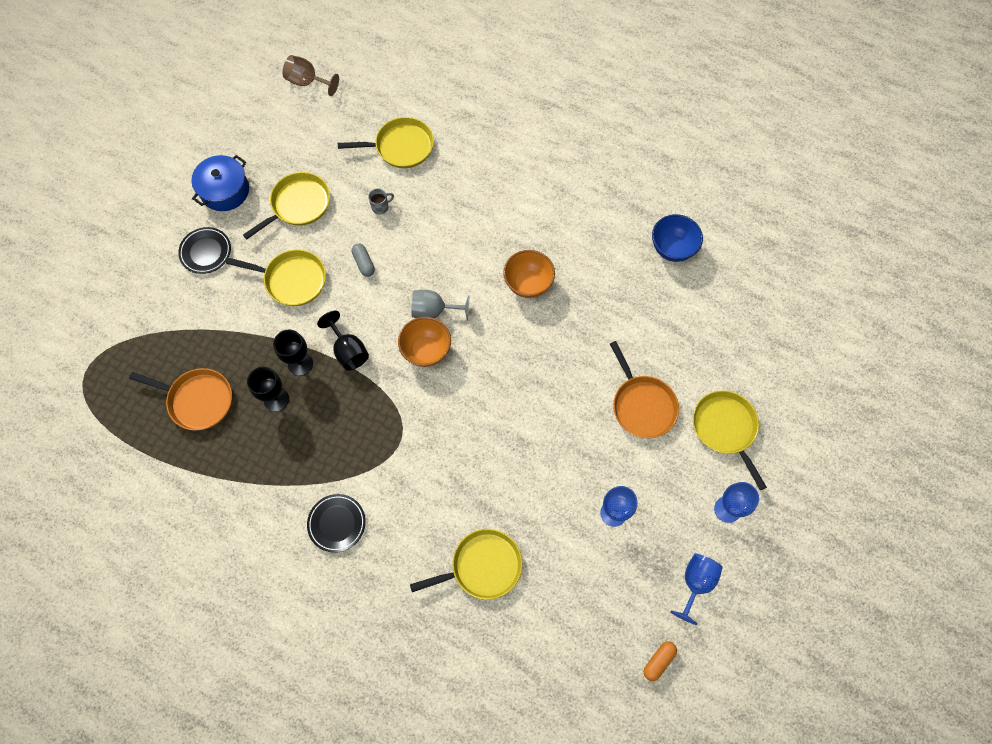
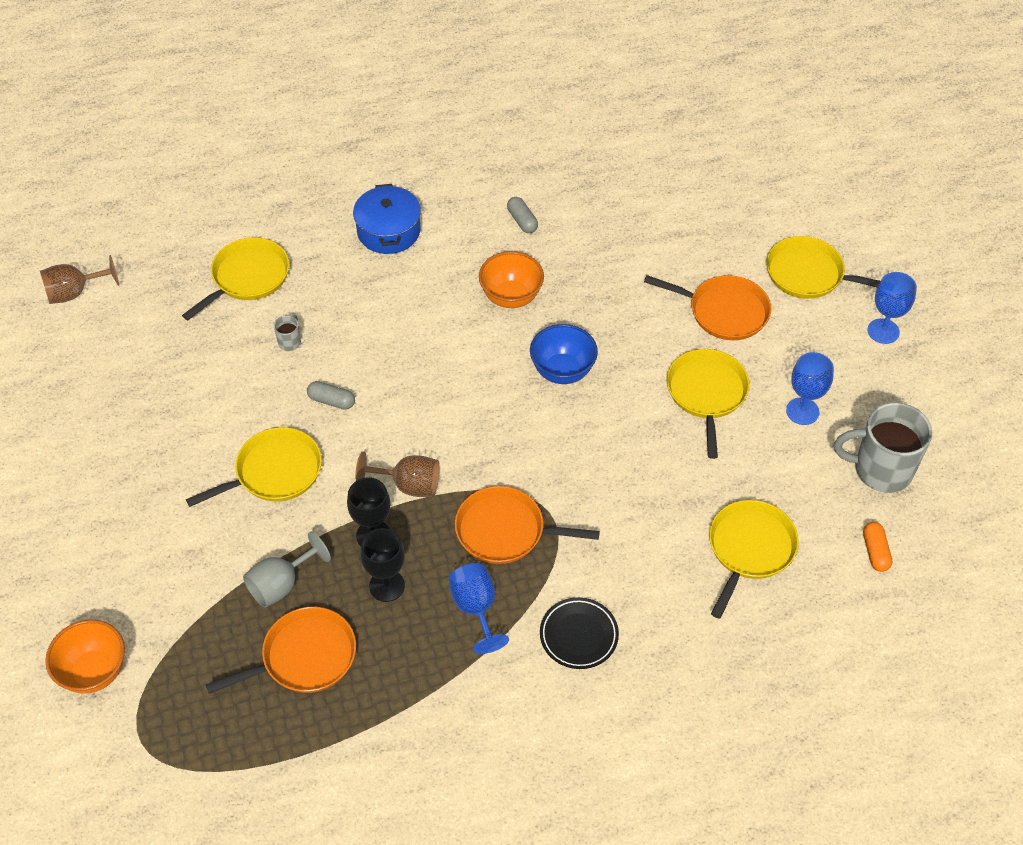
camera: 45 degrees left, 15 degrees down
(206, 252) = (146, 522): black plate -> none
(225, 190) = (99, 452): blue pot -> blue pot (388, 231)
(298, 205) = (199, 404): yellow pan -> yellow pan (706, 393)
(348, 351) = (408, 485): black goblet -> brown goblet
(367, 425) = (505, 531): none -> orange pan
(426, 351) = (484, 424): orange bowl -> orange bowl (94, 671)
(434, 311) = (451, 386): grey goblet -> grey goblet (281, 584)
(589, 239) = (522, 221): none -> grey capsule
(616, 595) = (880, 470): none -> grey mug
(658, 661) = (972, 488): orange capsule -> orange capsule (875, 551)
(672, 248) = (602, 175): blue bowl -> blue bowl (562, 371)
(695, 583) = (927, 405): blue goblet -> blue goblet (476, 609)

